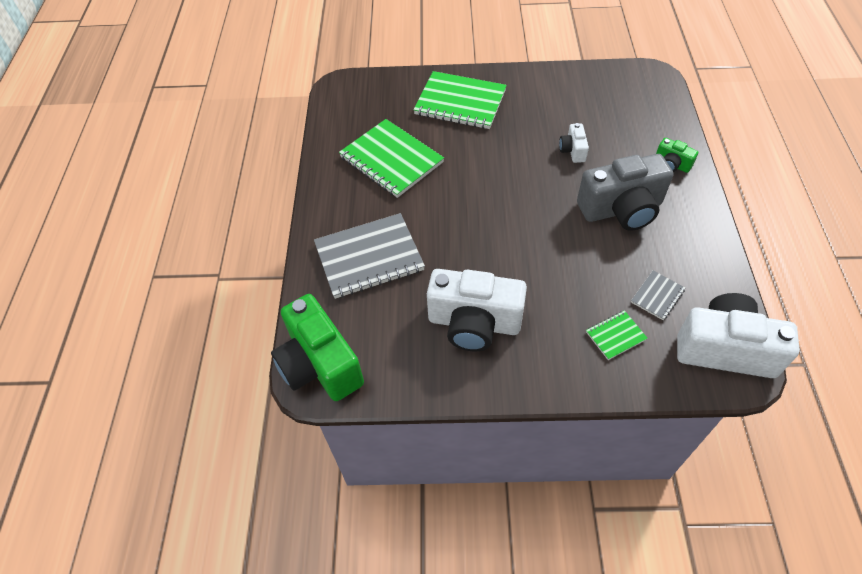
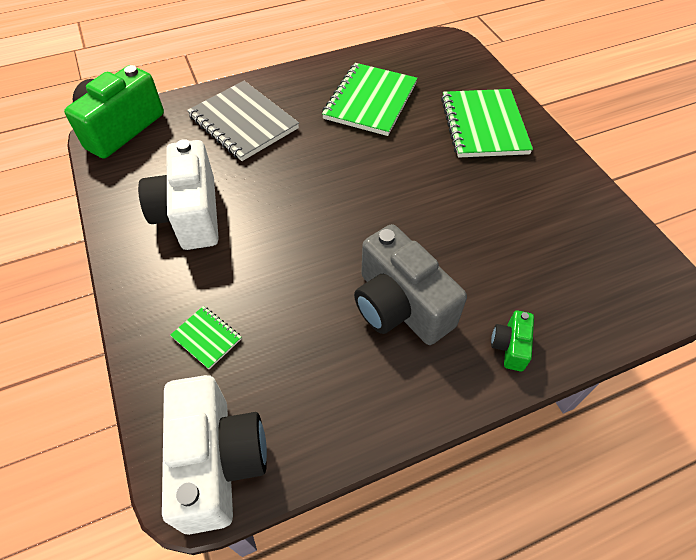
camera: 65 degrees right, 0 degrees up
(573, 150) = (471, 237): white camera -> none
(657, 296) = (277, 370): grey notebook -> none

